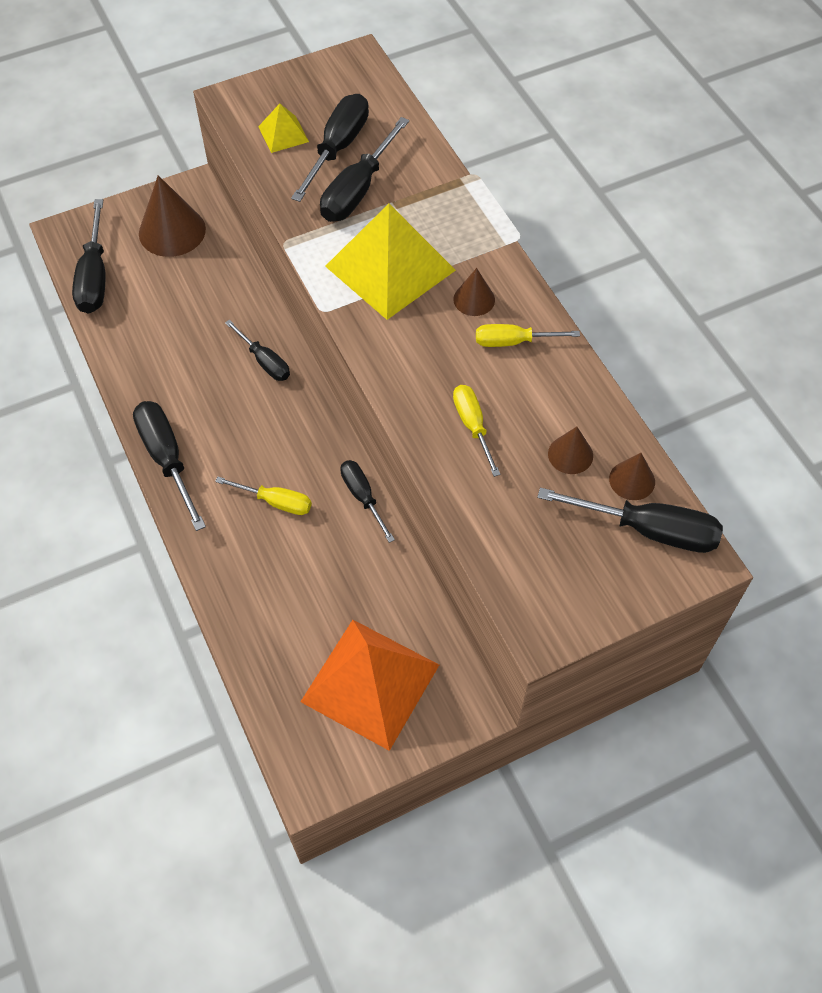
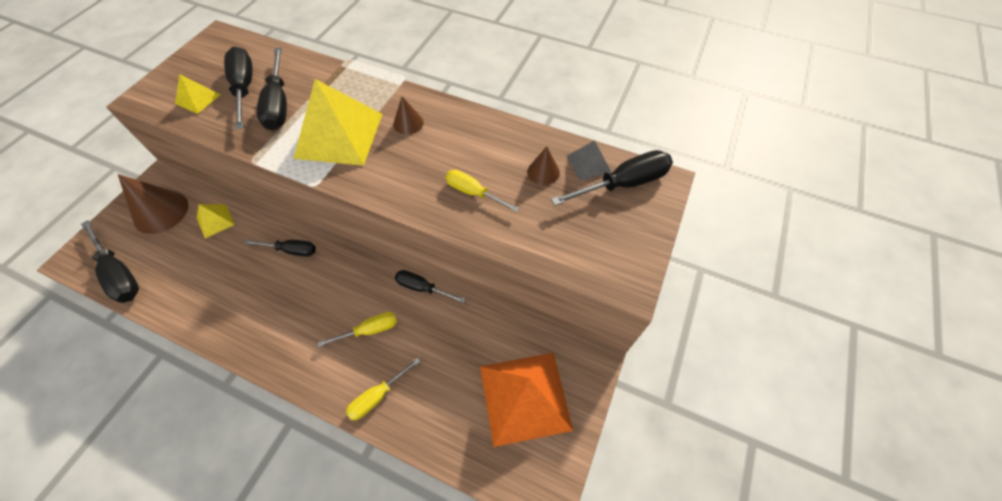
camera: 40 degrees left, 0 degrees up
(167, 459) = (270, 357): black screwdriver -> none
(215, 277) = (215, 221): none -> yellow pyramid
(513, 342) = (453, 132): yellow screwdriver -> yellow screwdriver (378, 396)
(632, 480) = (588, 164): brown cone -> grey pyramid

